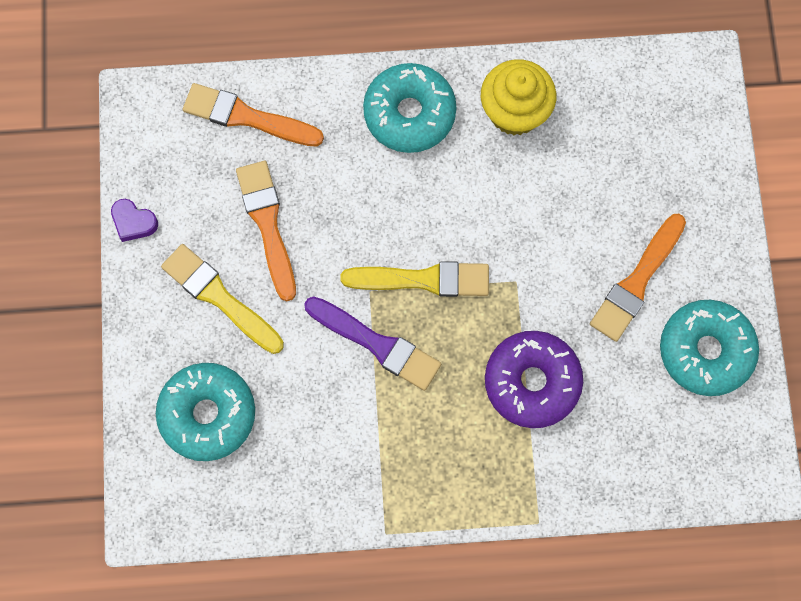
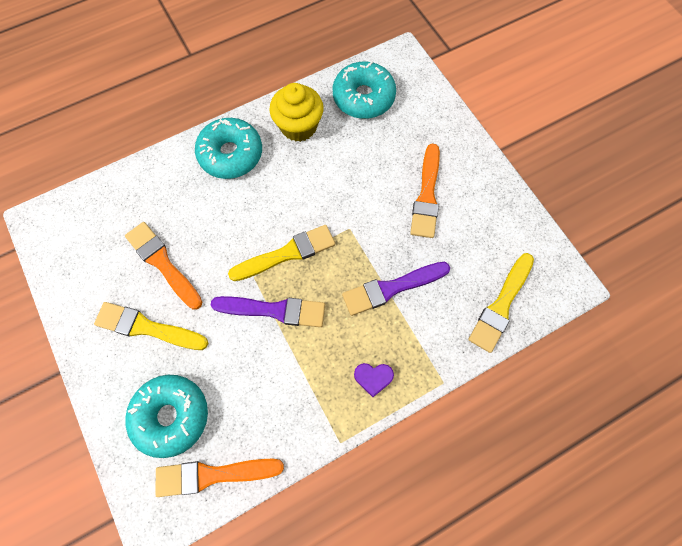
camera: 25 degrees left, 5 degrees down
(134, 222) = (63, 302): purple heart -> purple heart (373, 378)
(247, 117) = (120, 200): orange brush -> orange brush (213, 475)
(532, 382) = (391, 288): purple donut -> purple brush
(657, 465) = (501, 305): none -> yellow brush
(705, 351) = (492, 219): turquoise donut -> turquoise donut (363, 97)

